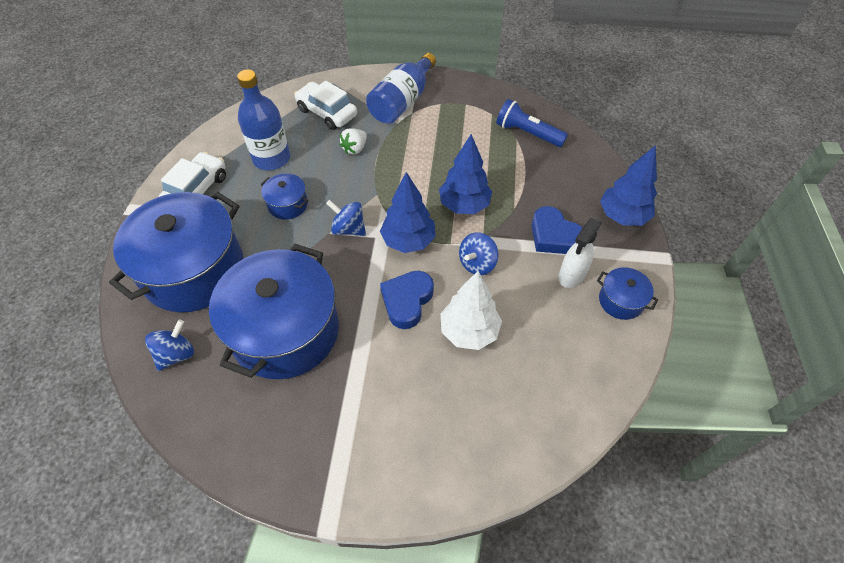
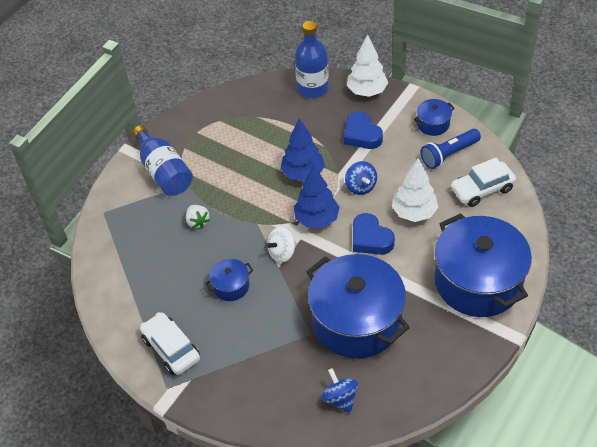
camera: 60 degrees left, 5 degrees down
(194, 270) = (263, 370): blue pot -> blue pot (478, 282)
(271, 158) = (169, 284): blue bottle -> blue bottle (312, 88)
(327, 112) = (139, 228): white car -> white car (482, 189)
(348, 229) = (282, 253): blue spinning top -> white spinning top
(527, 133) = (255, 108): blue flashlight -> blue flashlight (449, 154)
(554, 236) = (362, 135): blue heart -> blue heart turned 75 degrees clockwise
(571, 275) = (399, 140): white spray bottle -> none
(622, 216) = (367, 91): blue tree -> white tree

